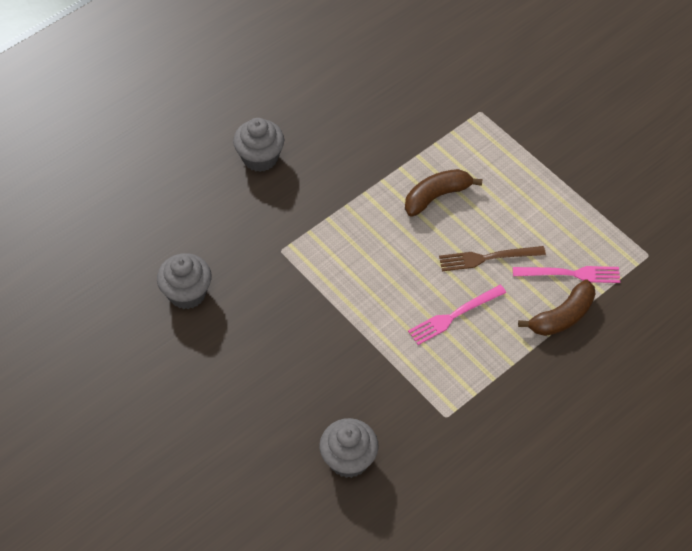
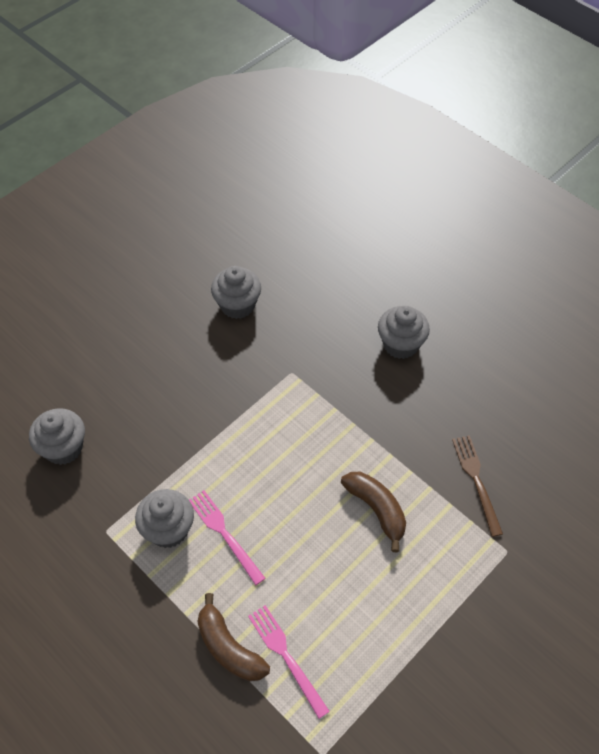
camera: 85 degrees right, 0 degrees up
(447, 362) = (168, 529): none -> grey cupcake
(488, 258) = (300, 566): brown fork -> brown fork (476, 481)
(570, 274) = (286, 657): pink fork -> pink fork turned 150 degrees clockwise

